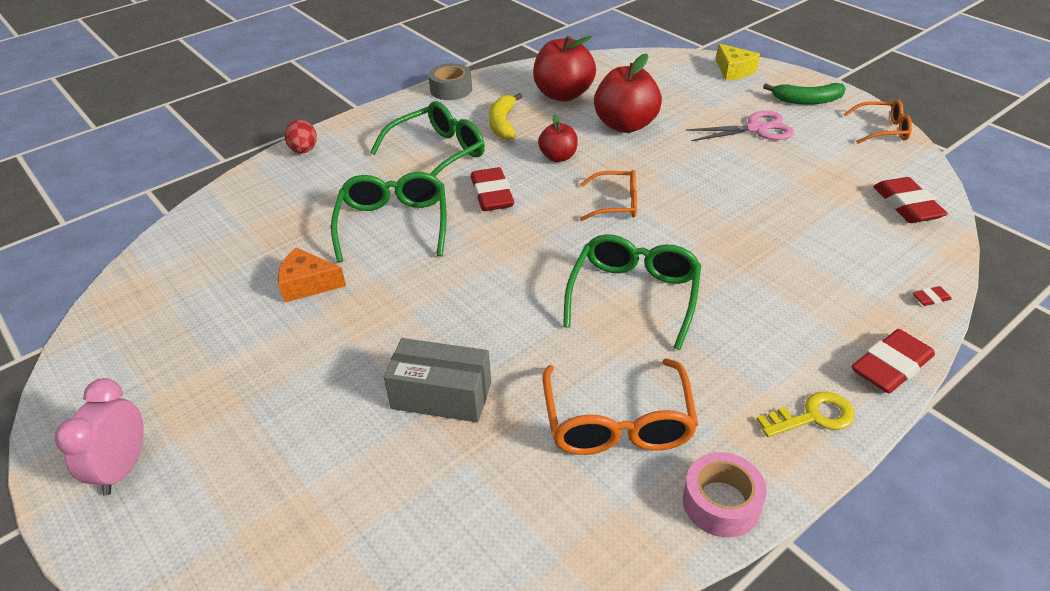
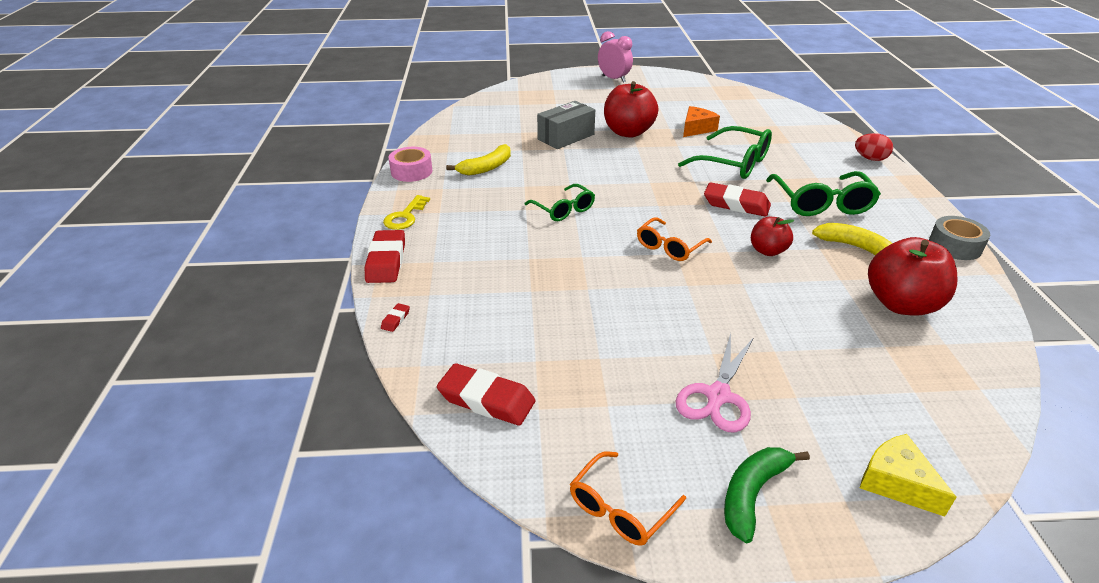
camera: 125 degrees right, 5 degrees down
(617, 423) = (486, 167): orange glasses -> yellow banana
(625, 125) = (799, 311): red apple -> red apple (628, 132)
(634, 295) = (564, 210): green glasses -> green glasses, size x0.63
(734, 71) = (896, 482): yellow cheese -> yellow cheese turned 45 degrees clockwise

